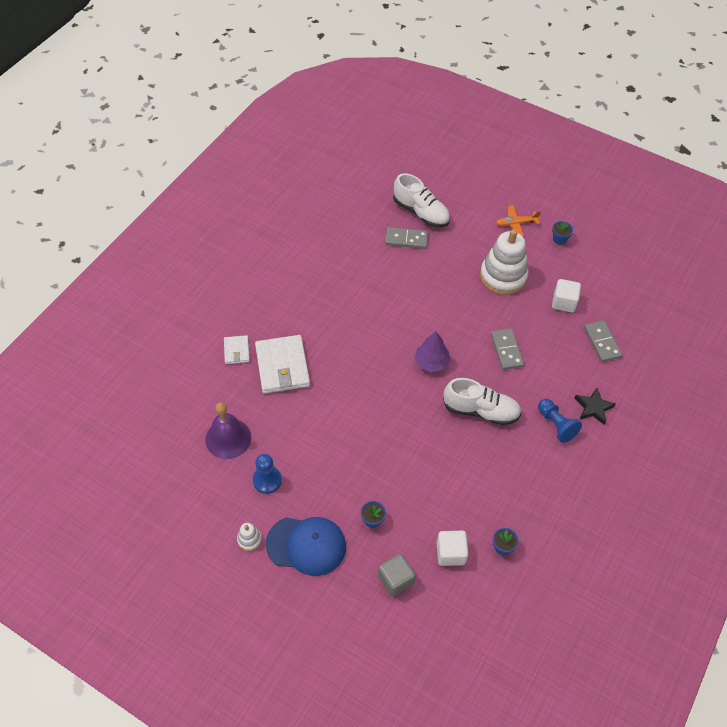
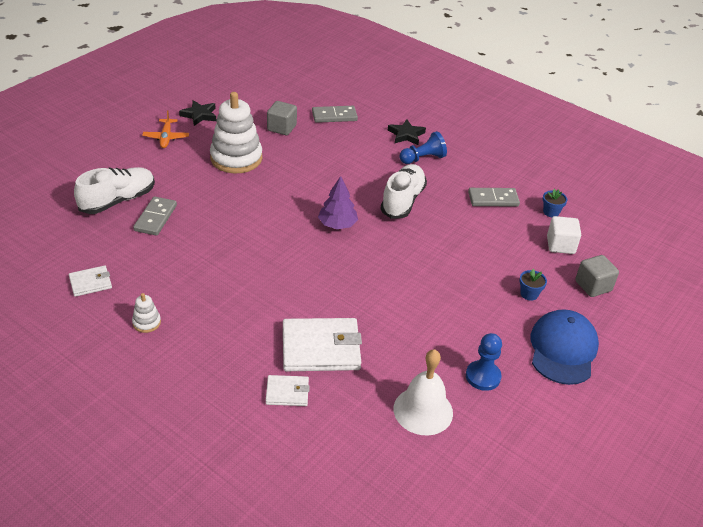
camera: 85 degrees left, 15 degrees down
(228, 438) = (423, 410): purple bell -> white bell
(249, 539) = (560, 399): white stacking toy -> white stacking toy (146, 322)
(325, 219) = (90, 283): none -> white wallet
(506, 350) = (332, 172): grey domino -> grey domino (493, 199)
(559, 239) = (199, 115): blue flower pot -> black star
(563, 302) = (281, 128): white cube -> grey cube

